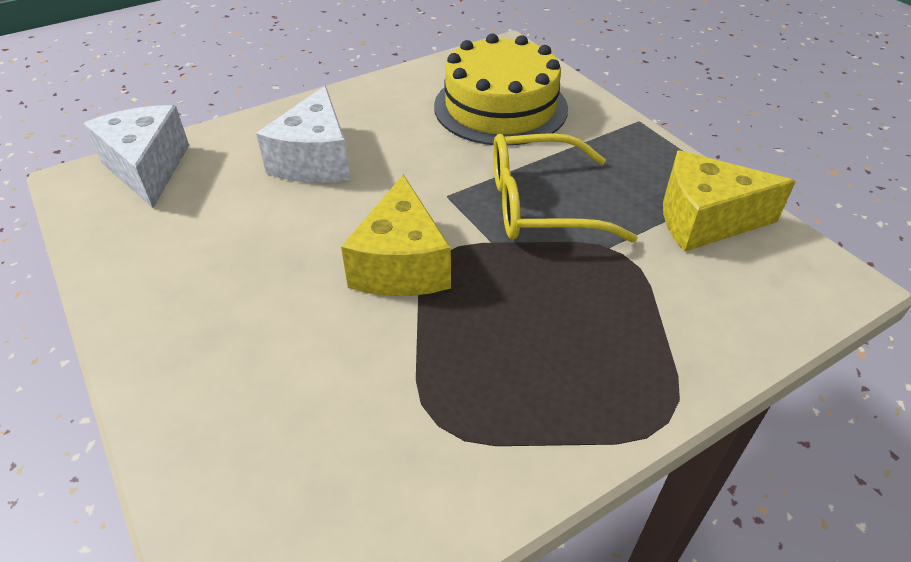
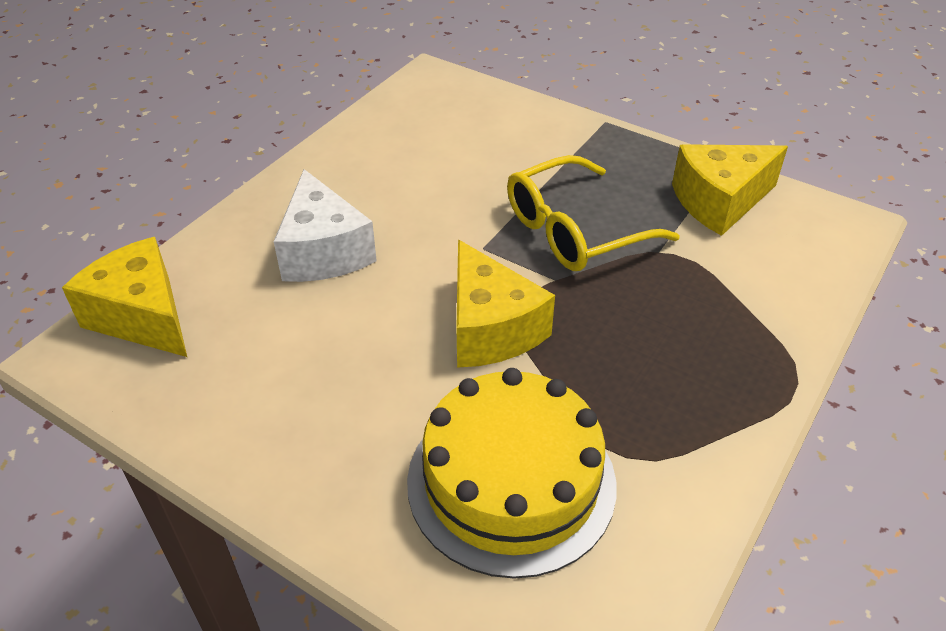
camera: 25 degrees left, 0 degrees up
(148, 168) = (142, 316): white cheese -> yellow cheese
(500, 107) = (469, 142): yellow cake -> yellow cake (511, 482)

